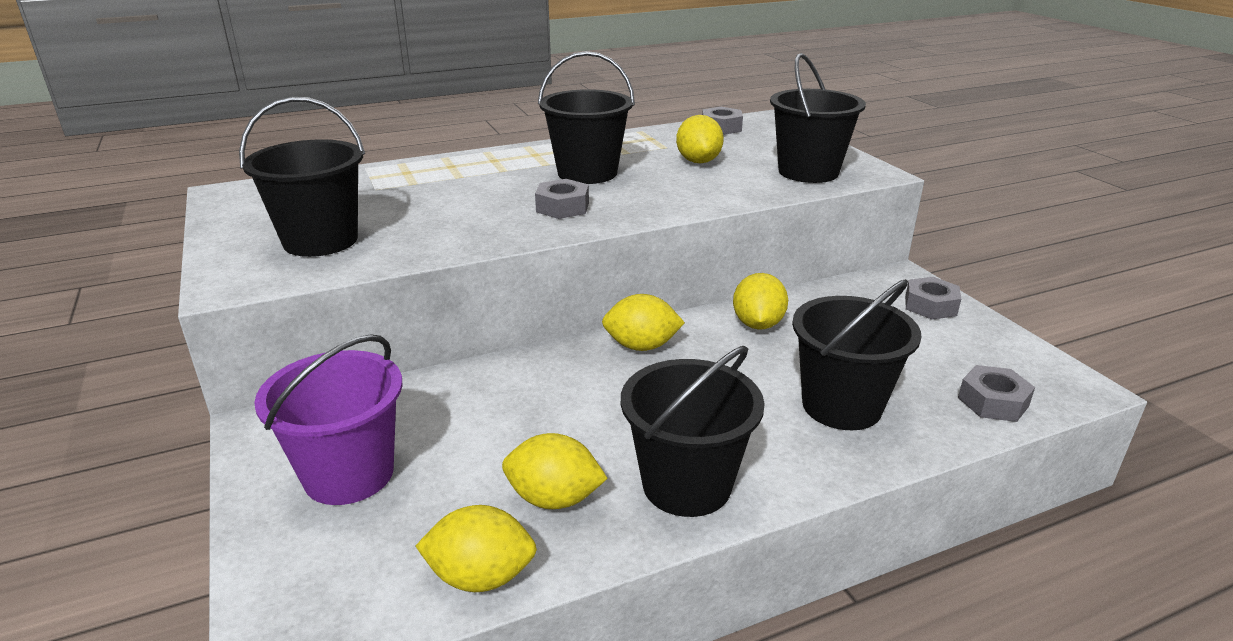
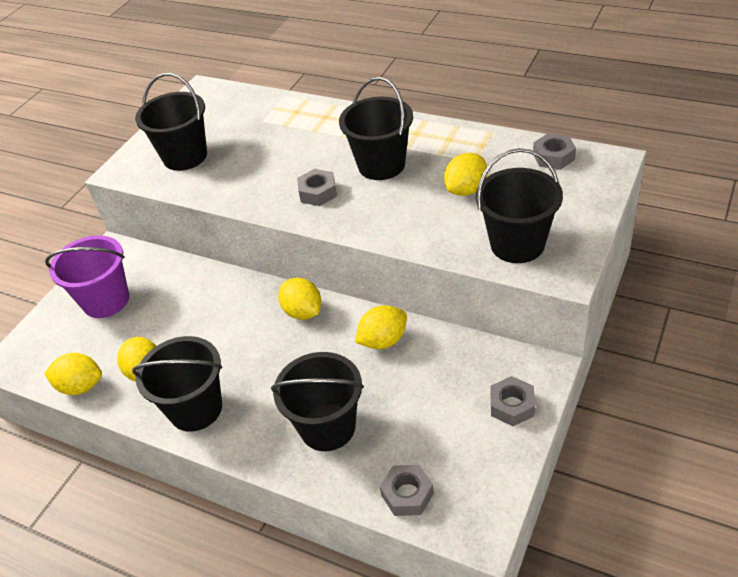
camera: 55 degrees right, 15 degrees up
(481, 577) = (81, 386): yellow lemon -> yellow lemon turned 45 degrees counterclockwise

